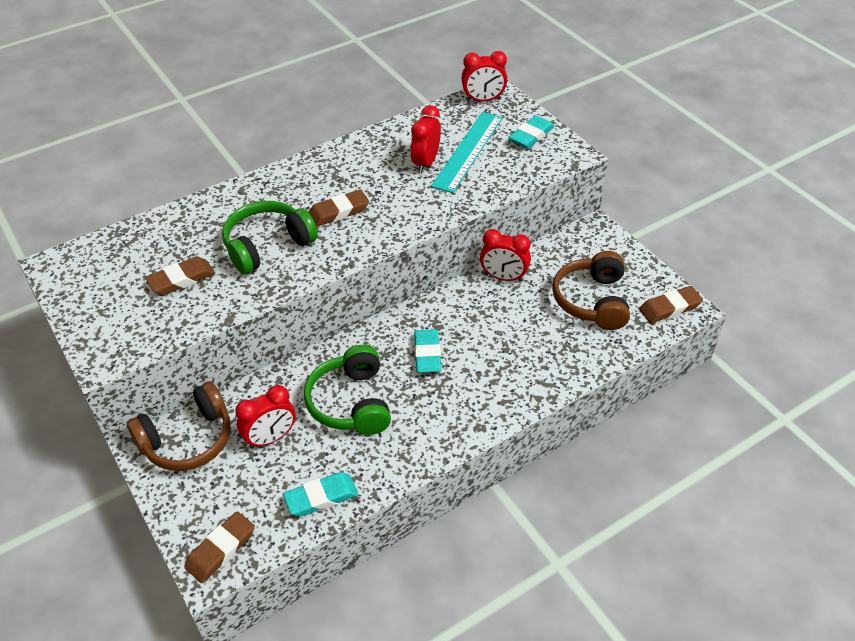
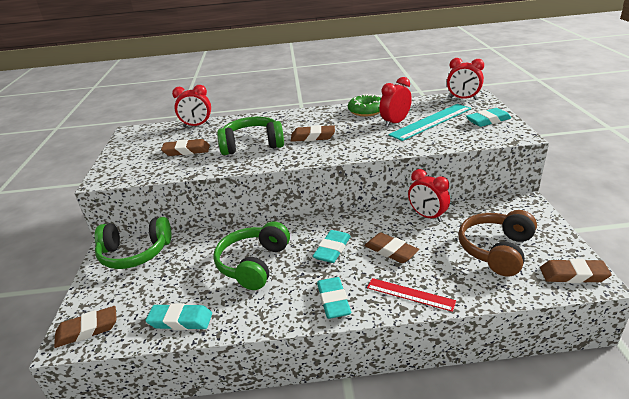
camera: 30 degrees right, 15 degrees down
(188, 440) = (135, 253): brown headphones -> green headphones
(271, 438) = (183, 269): red clock -> red clock (197, 125)
(376, 148) = (366, 111): none -> green donut
(468, 415) = (333, 301): none -> turquoise eraser
(490, 336) = (390, 251): none -> brown eraser
(537, 380) = (410, 294): none -> red ruler

